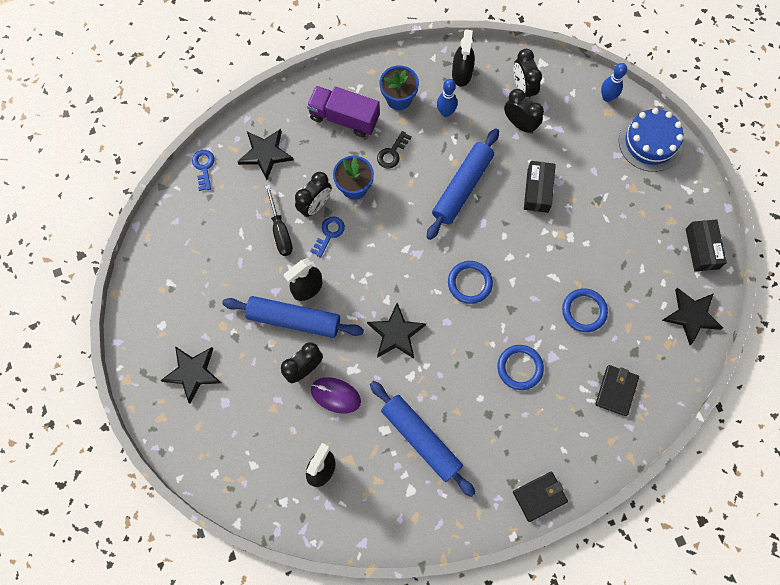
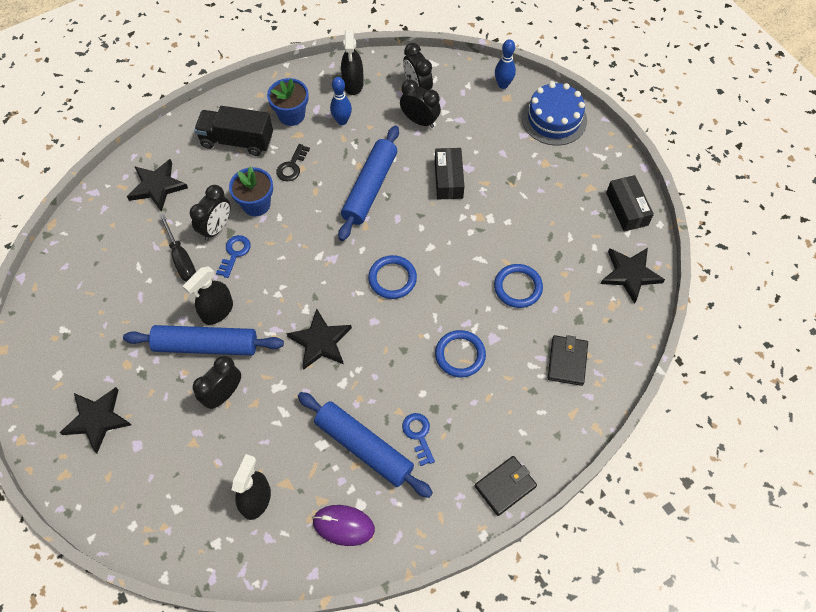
camera: 10 degrees left, 10 degrees down
(204, 167) = (91, 209): blue key -> blue key (418, 435)
(335, 395) = (262, 417): purple mouse -> purple mouse (343, 525)
(344, 118) = (237, 141): purple truck -> black truck

